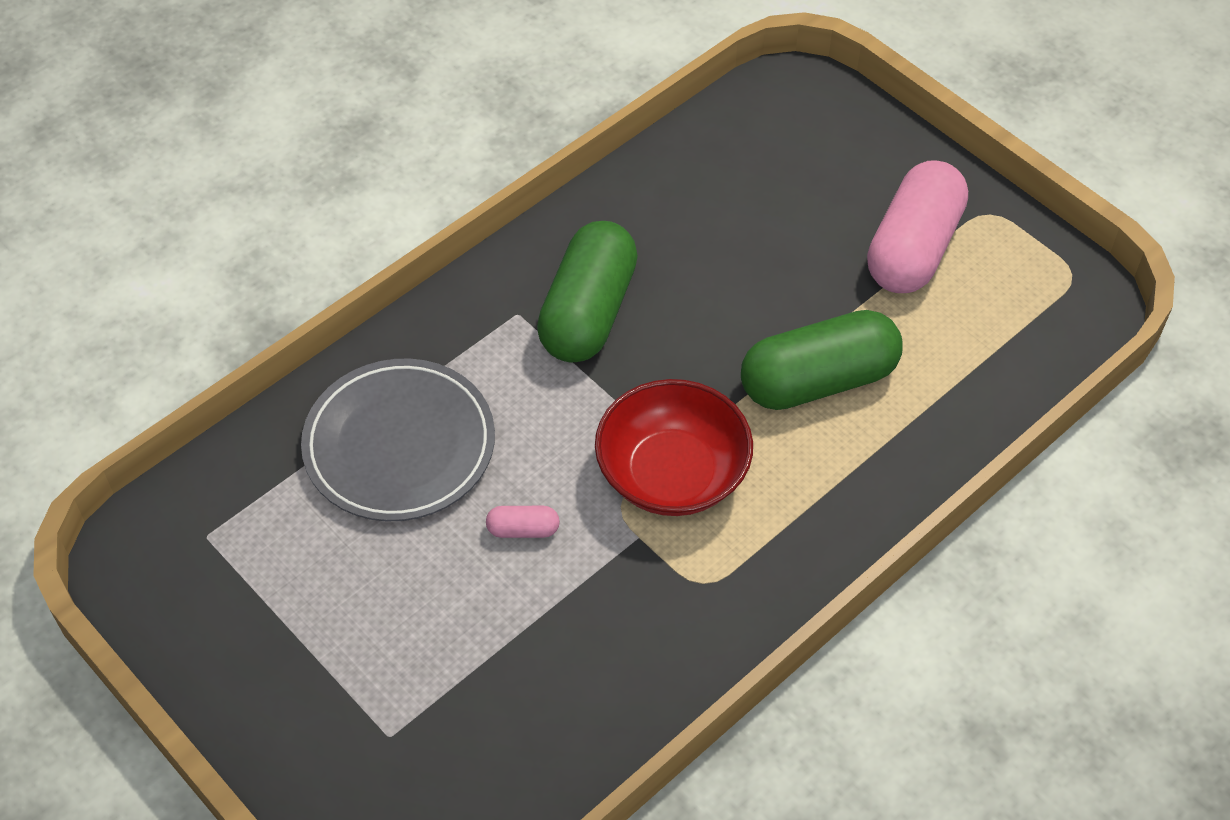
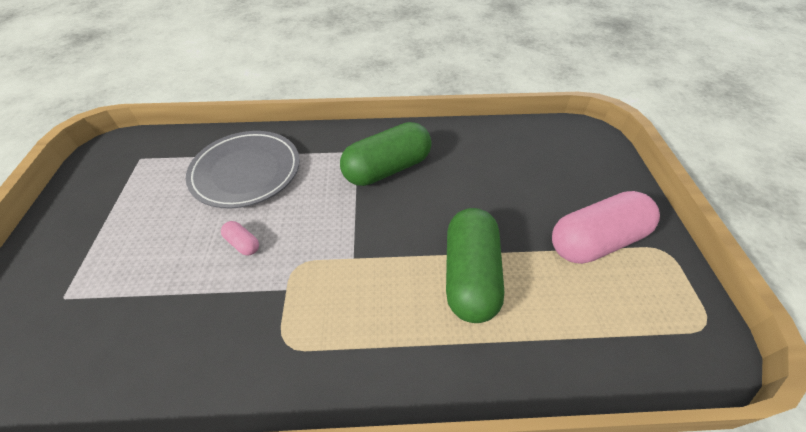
camera: 40 degrees right, 5 degrees down
(672, 473) = (340, 269): red bowl -> none
(818, 381) = (470, 275): green capsule -> green capsule turned 75 degrees clockwise

